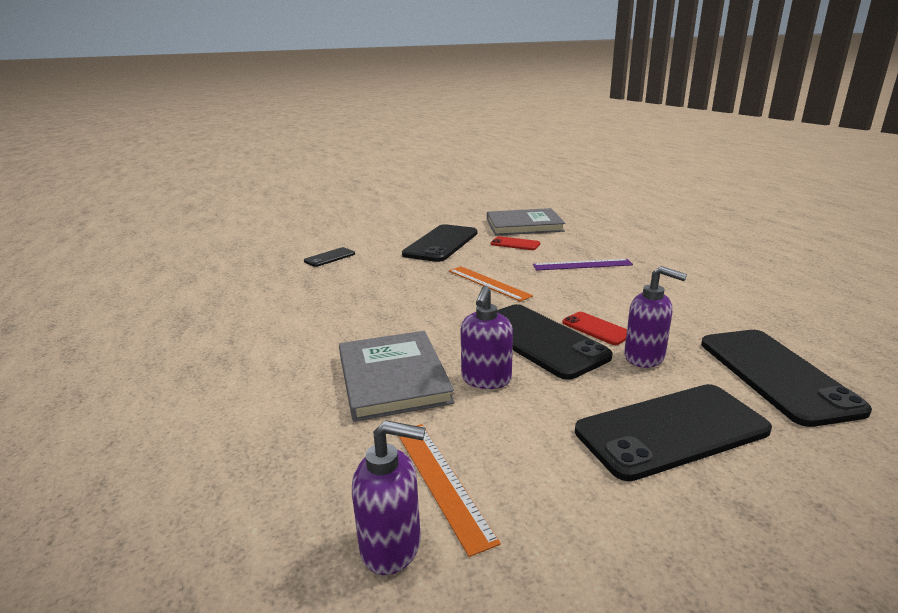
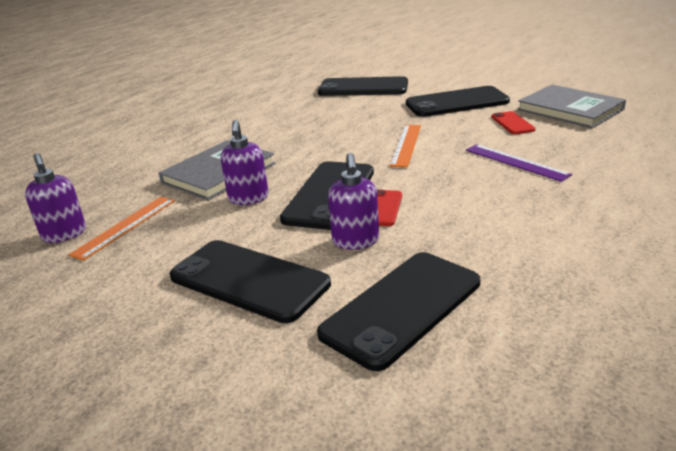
camera: 55 degrees right, 5 degrees up
(330, 257) = (363, 88): black phone -> black phone, size x2.02
(486, 380) = (248, 198): purple soap dispenser -> purple soap dispenser turned 75 degrees counterclockwise

